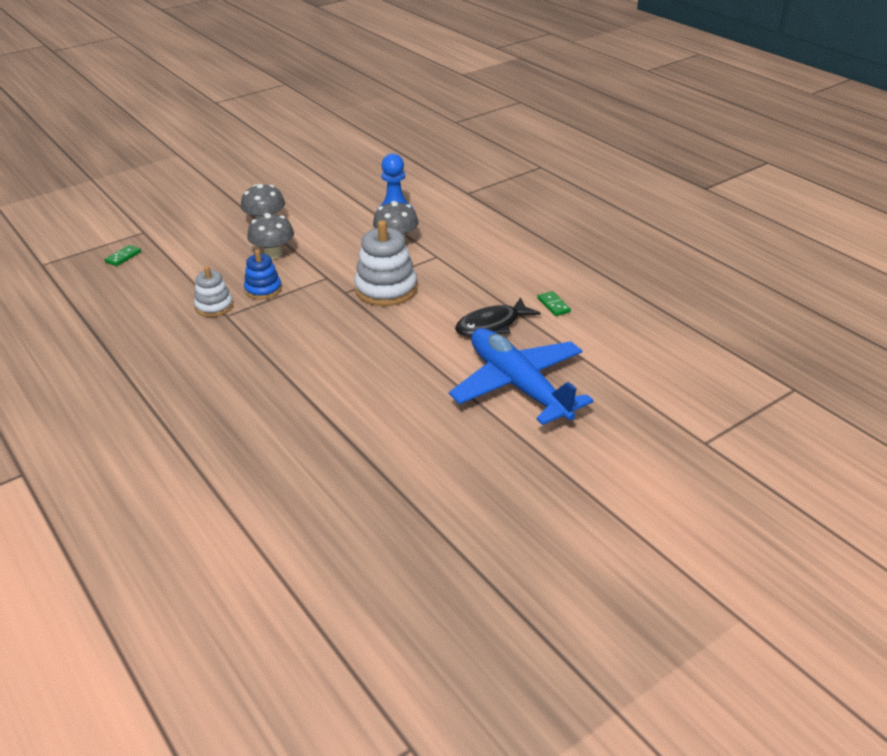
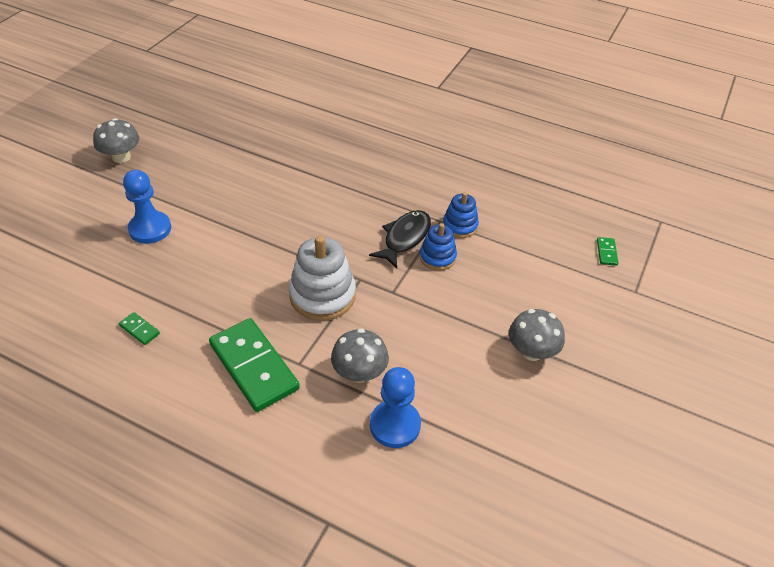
camera: 150 degrees right, 10 degrees up
(214, 306) = (460, 226): white stacking toy -> blue stacking toy
(273, 254) = (474, 305): grey mushroom -> grey mushroom (121, 157)
(471, 262) = (254, 366): none -> green domino
(492, 325) = (195, 284): black fish -> black fish (405, 238)
(518, 385) = (150, 229): blue plane -> blue pawn

